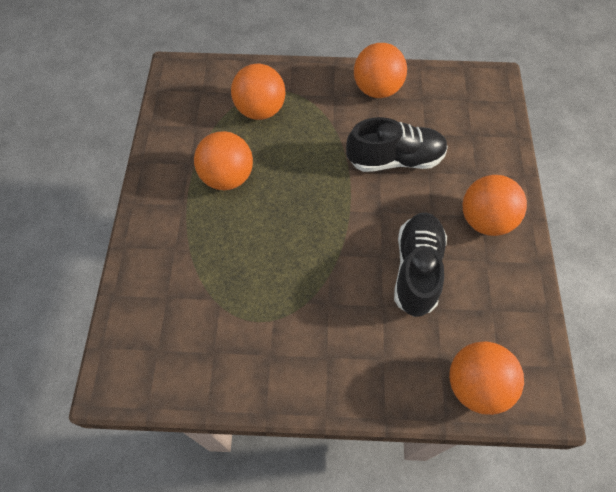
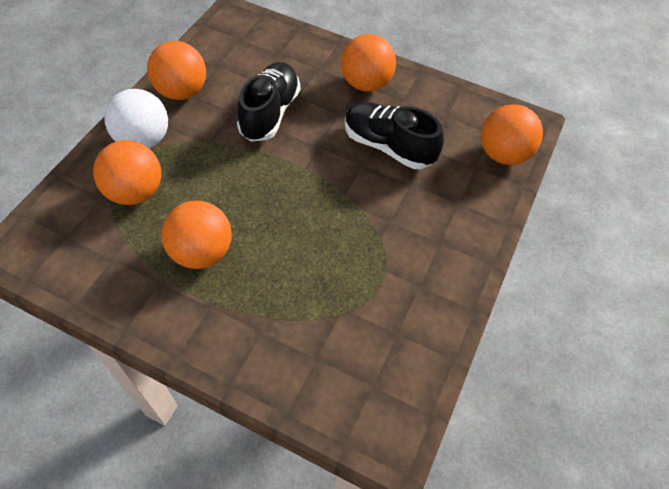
camera: 70 degrees left, 5 degrees down
(311, 90) = (143, 140): none -> white ball

